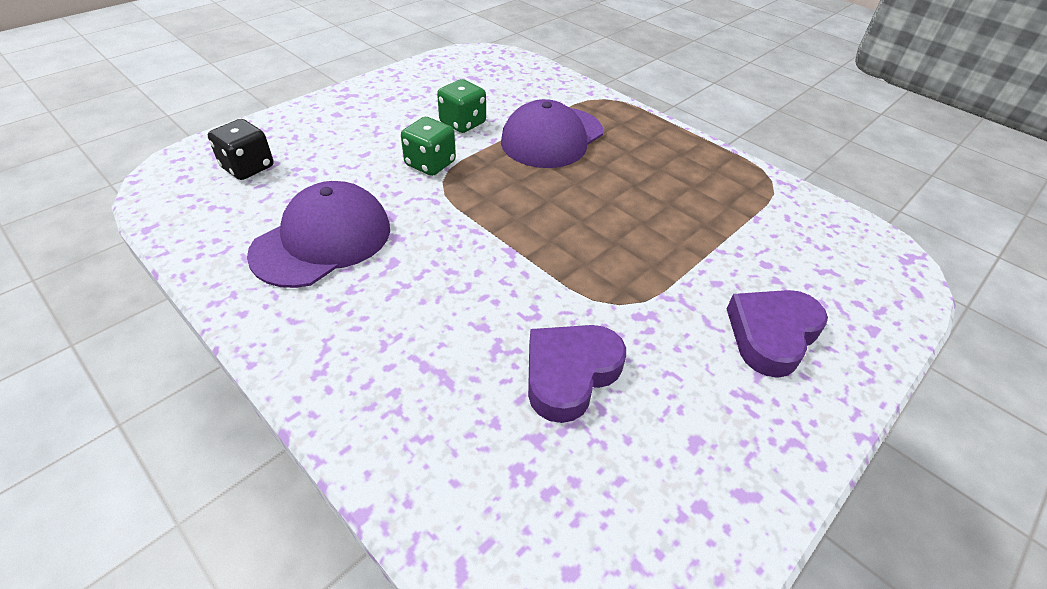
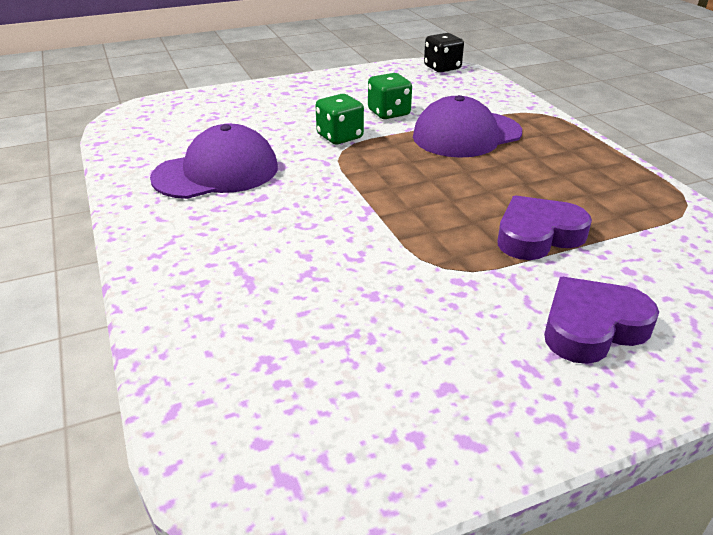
camera: 25 degrees right, 10 degrees down
(248, 167) = (193, 117): black dice -> black dice (442, 68)
(569, 374) = (359, 306): purple heart -> purple heart (537, 235)

